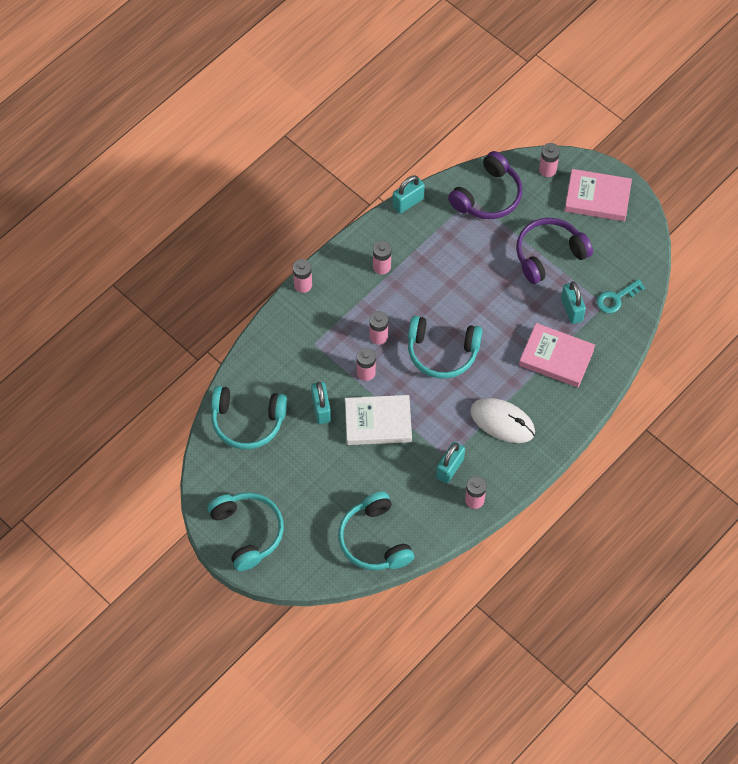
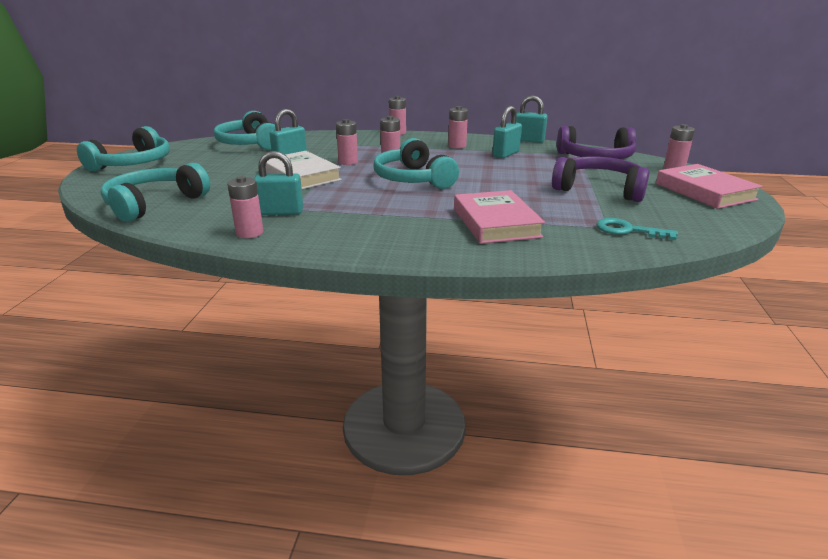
camera: 55 degrees right, 35 degrees down
(502, 421) = (373, 220): white mouse -> none
(572, 309) = (566, 214): turquoise padlock -> turquoise padlock (506, 154)

